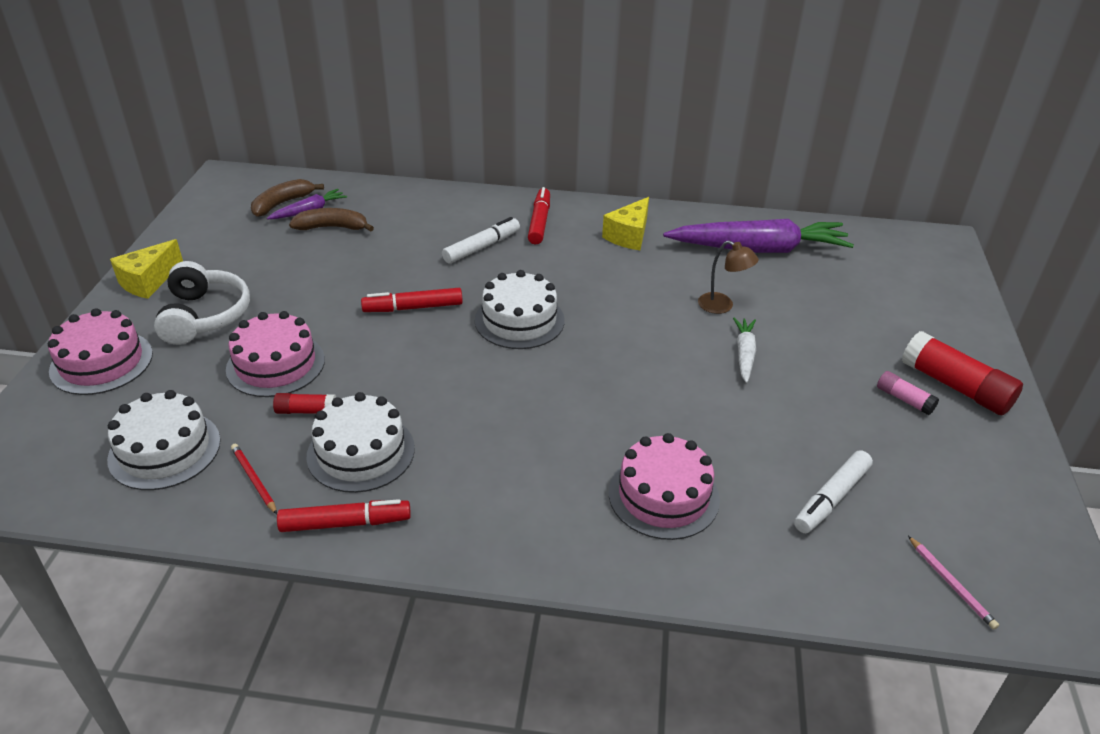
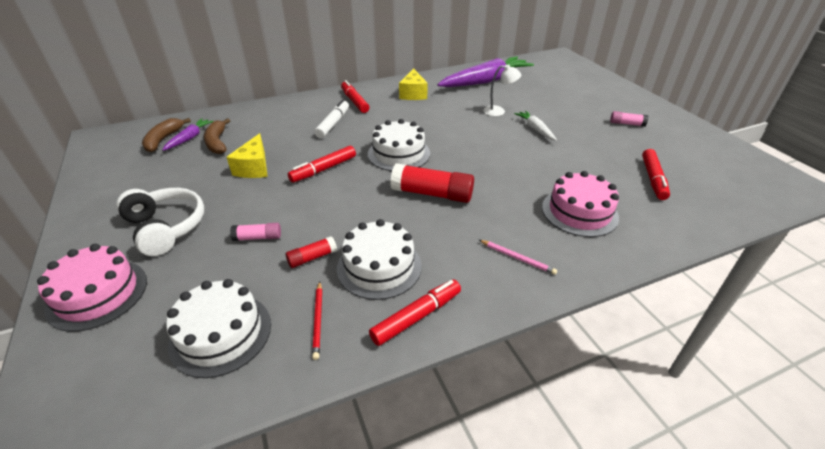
camera: 30 degrees left, 0 degrees up
(148, 281) = (91, 222): yellow cheese -> yellow cheese (254, 168)
(254, 480) = (318, 320): red pencil -> red pencil turned 120 degrees counterclockwise
(275, 364) = (258, 237): pink cake -> pink glue stick
(332, 227) = (217, 142): brown banana -> brown banana turned 75 degrees counterclockwise
(722, 306) = (499, 111): brown lamp -> white lamp
(831, 498) = (653, 179): white marker -> red marker
(951, 584) = (744, 194): pink pencil -> pink pencil (517, 258)
(955, 386) = (639, 111): red glue stick -> red glue stick (432, 194)

